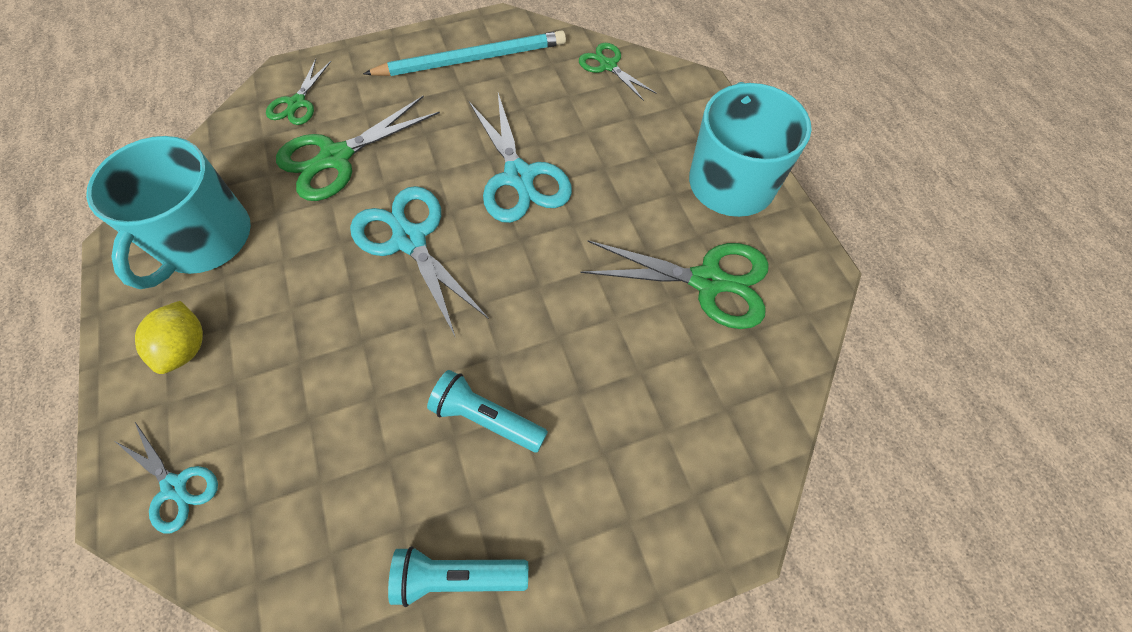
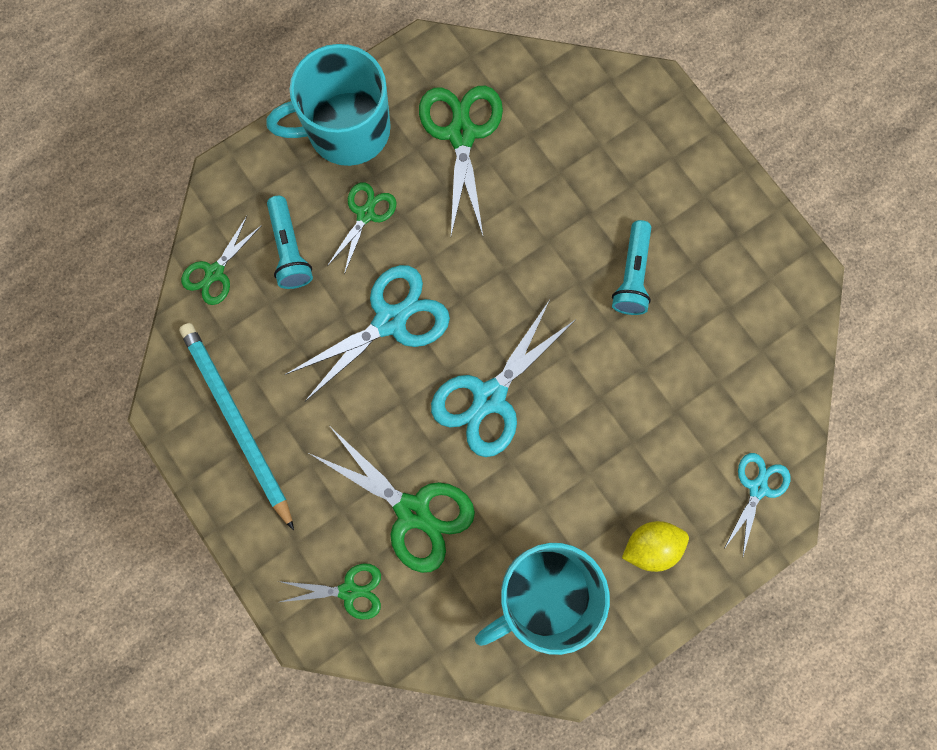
camera: 105 degrees left, 15 degrees up
(204, 239) = (543, 594): turquoise mug -> turquoise mug turned 150 degrees clockwise
(457, 575) = (745, 259): turquoise flashlight -> turquoise flashlight (289, 250)
(634, 179) = (365, 214): none -> green scissors

